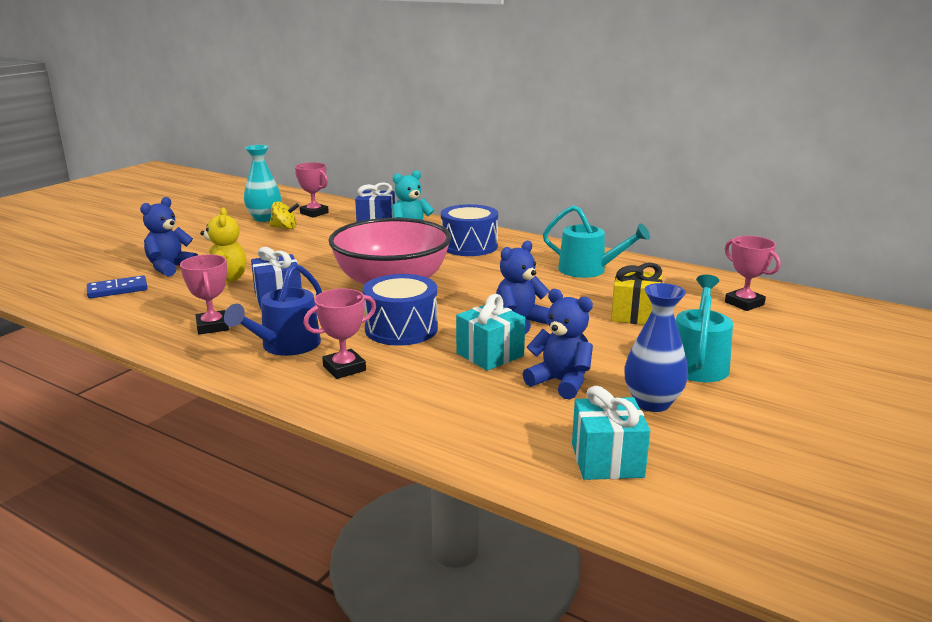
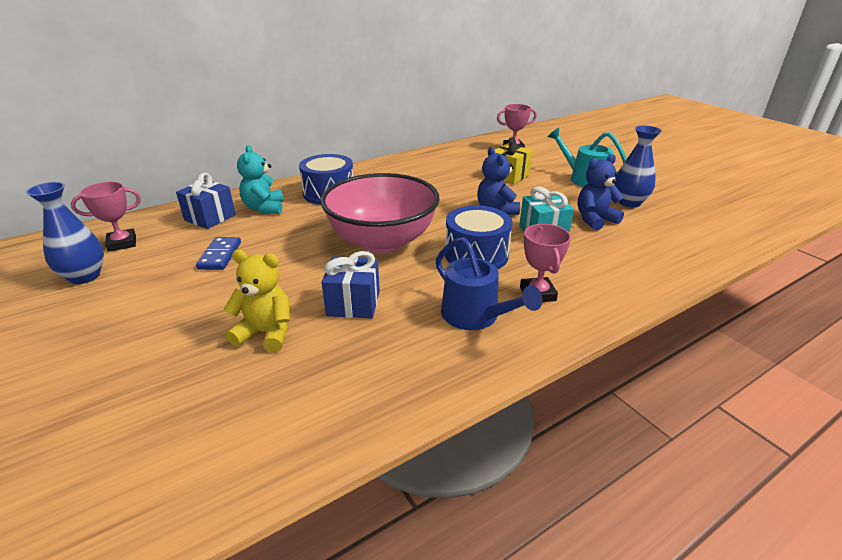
camera: 65 degrees left, 10 degrees up
(117, 290) = (195, 432): blue domino -> blue domino (220, 255)
(170, 268) = (167, 372): blue teddy bear -> none
(212, 326) = (395, 357): pink trophy -> none
(264, 218) = (85, 276): turquoise vase -> blue vase
(285, 228) = (143, 268): yellow spinning top -> none
(588, 270) = (424, 169): turquoise watering can -> none
(607, 460) = (694, 231): turquoise gift -> none

